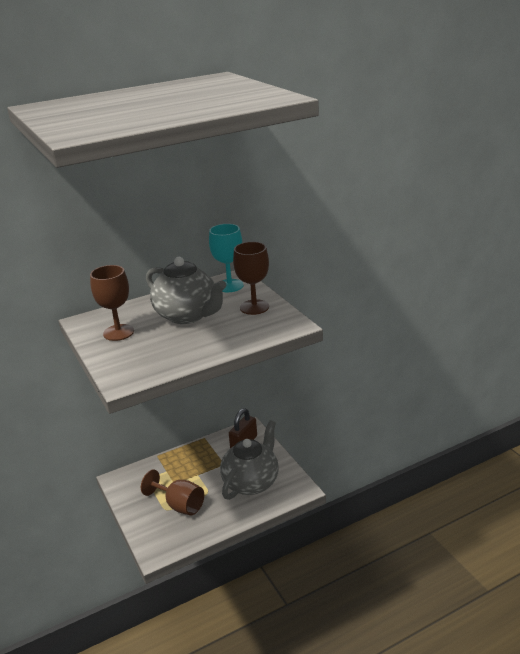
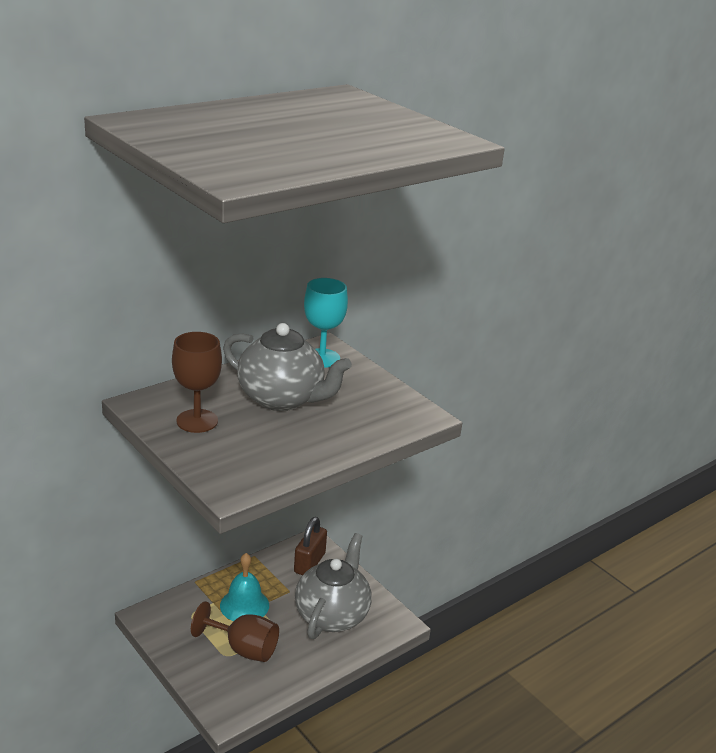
camera: 15 degrees left, 0 degrees up
(188, 473) = (244, 605): none -> turquoise bell
(254, 307) = (366, 390): brown goblet -> none

